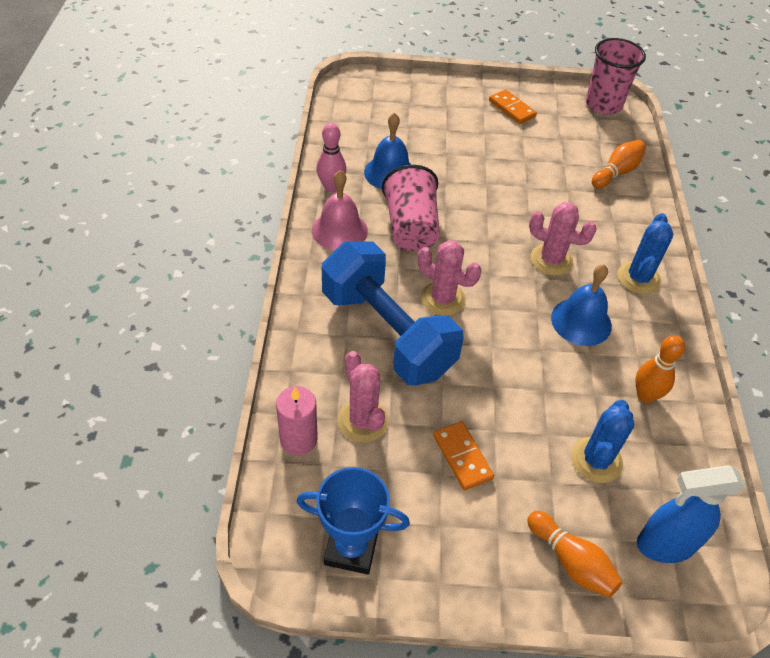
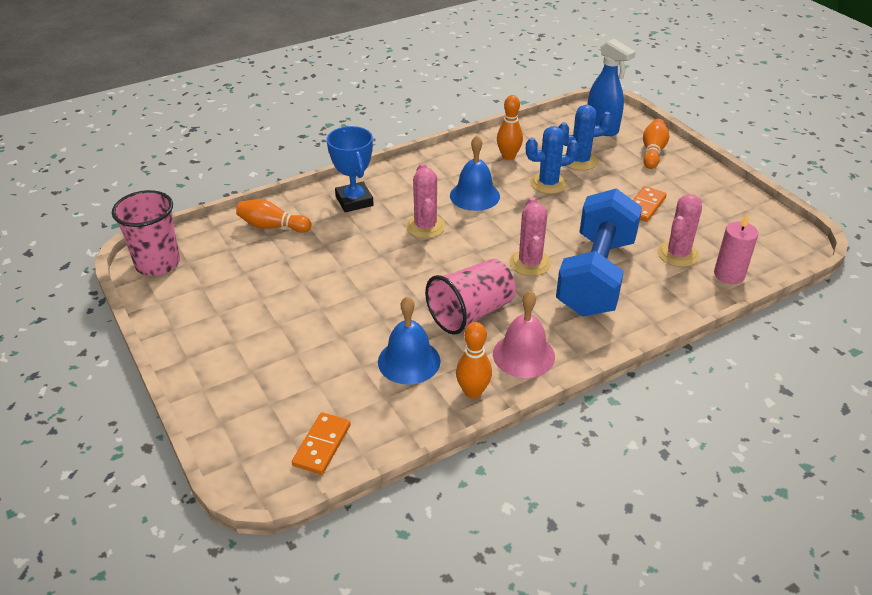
camera: 120 degrees left, 10 degrees down
(331, 187) = (473, 392): pink bowling pin -> orange bowling pin
(351, 548) = (755, 222): blue trophy -> blue trophy (354, 201)
(512, 109) = (216, 321): orange domino -> orange domino (322, 445)
(638, 278) = (400, 184): blue cactus -> blue cactus (548, 183)

